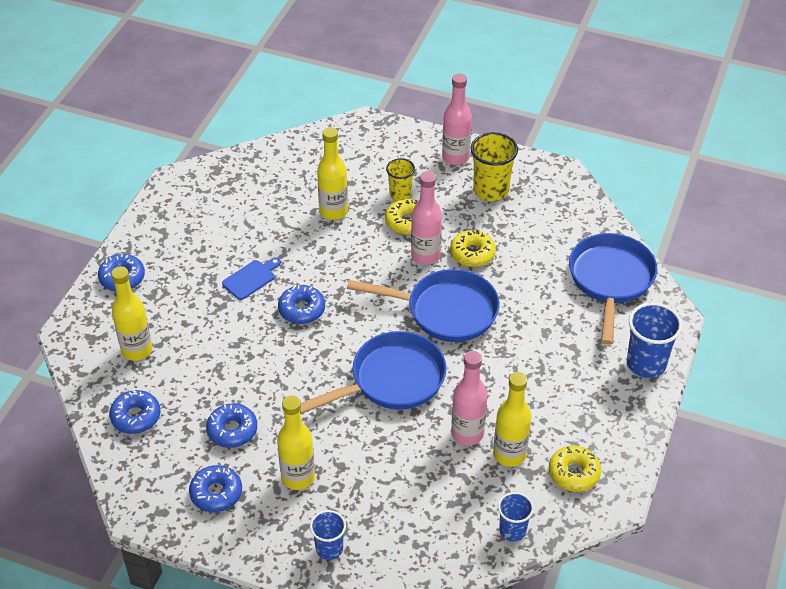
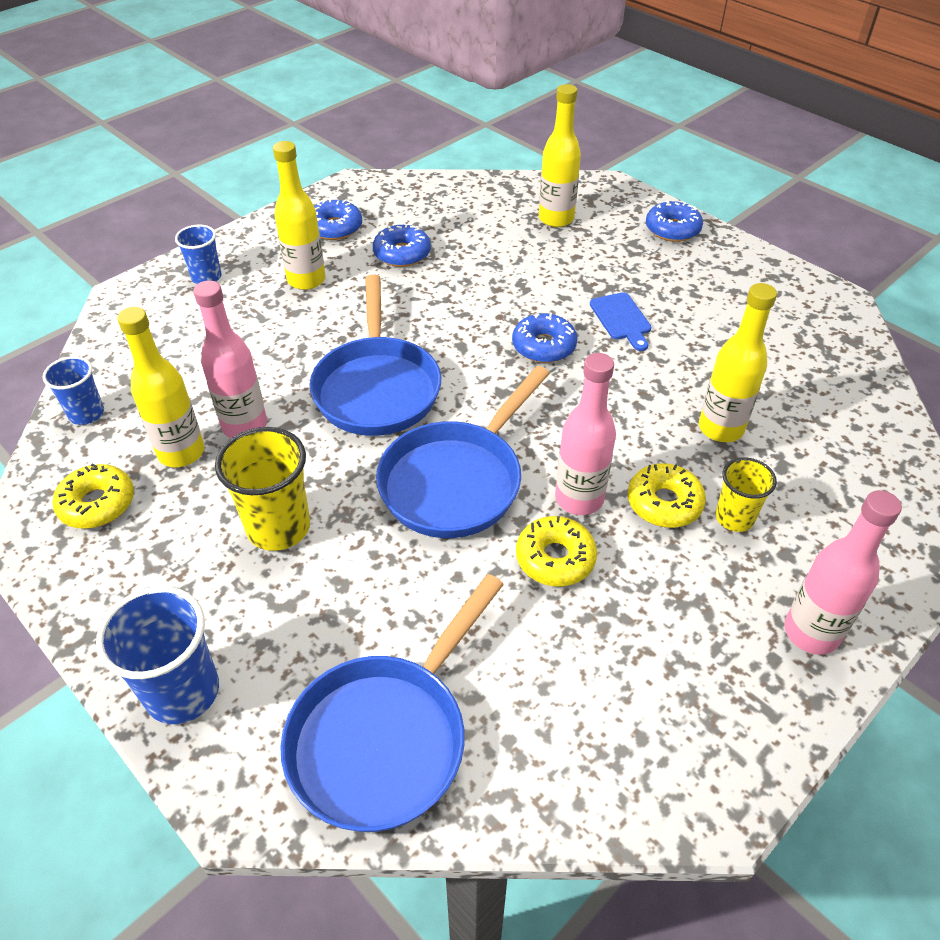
camera: 115 degrees right, 0 degrees up
(136, 417) = (467, 202): blue donut -> none
(491, 190) = (700, 650): yellow cup -> yellow cup (278, 527)
(610, 280) = (385, 737): blue pan -> blue pan turned 90 degrees clockwise

